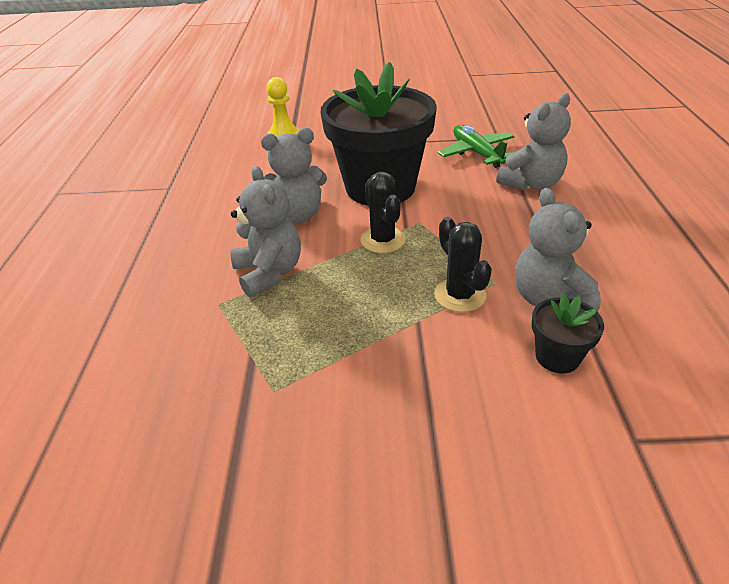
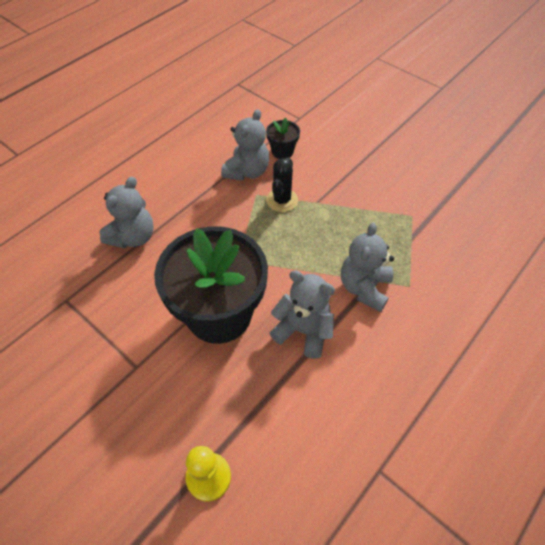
camera: 140 degrees left, 15 degrees up
(383, 240) = (275, 262): black cactus -> none
(476, 153) = (109, 295): green plane -> none
(531, 184) = (133, 237): grey teddy bear -> grey teddy bear turned 120 degrees clockwise

